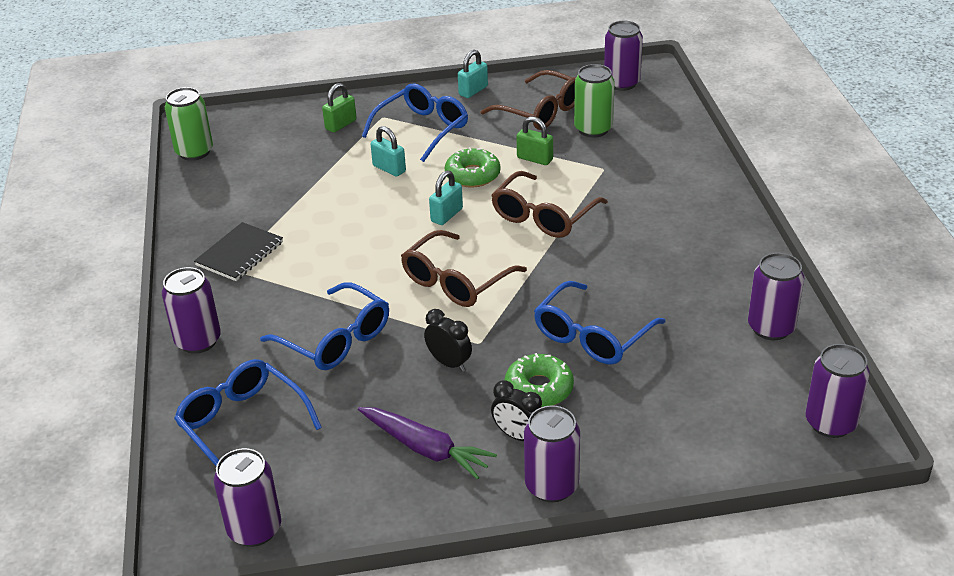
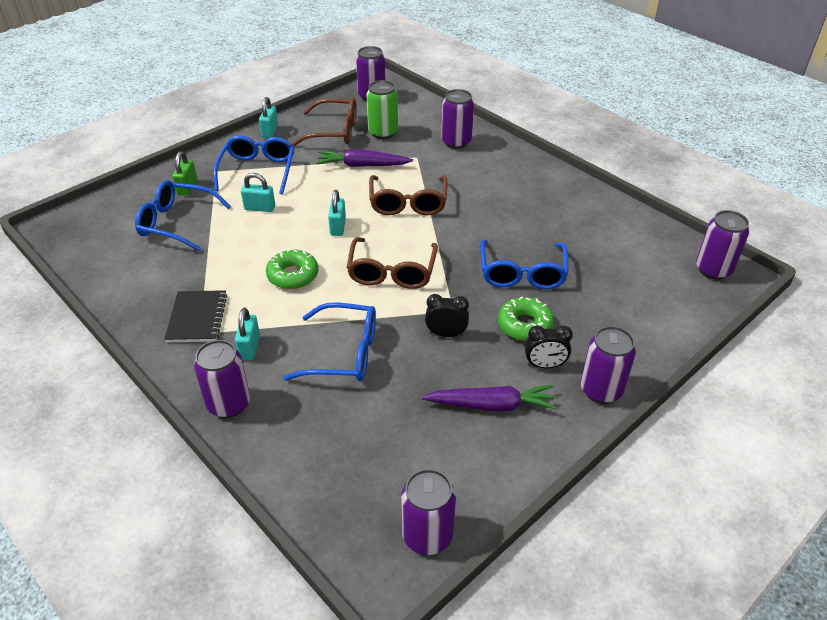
camera: 35 degrees left, 5 degrees up
(194, 152) = (75, 250): green can -> none
(242, 424) = (333, 455): blue glasses -> blue glasses (176, 223)
(259, 299) = (250, 347): none -> turquoise padlock
(472, 175) = (329, 191): green donut -> green donut (293, 275)
(534, 159) = (362, 165): green padlock -> purple carrot
(771, 328) = (622, 224): purple can -> purple can (456, 142)

